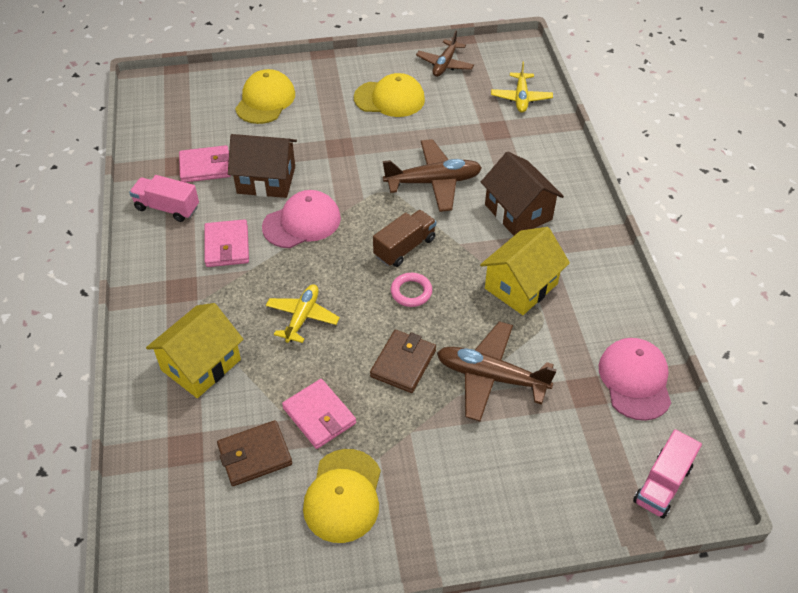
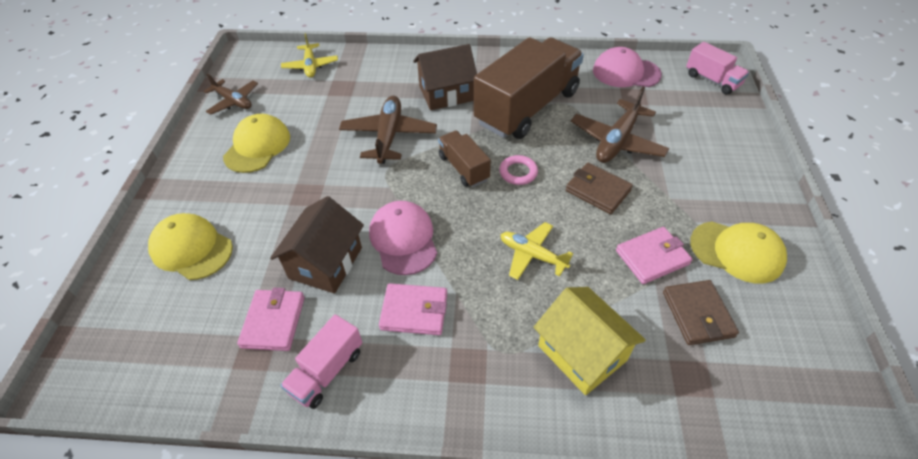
camera: 75 degrees left, 0 degrees up
(521, 98) = (310, 66): yellow plane -> yellow plane turned 60 degrees clockwise
(521, 286) = (527, 108): yellow house -> brown truck

